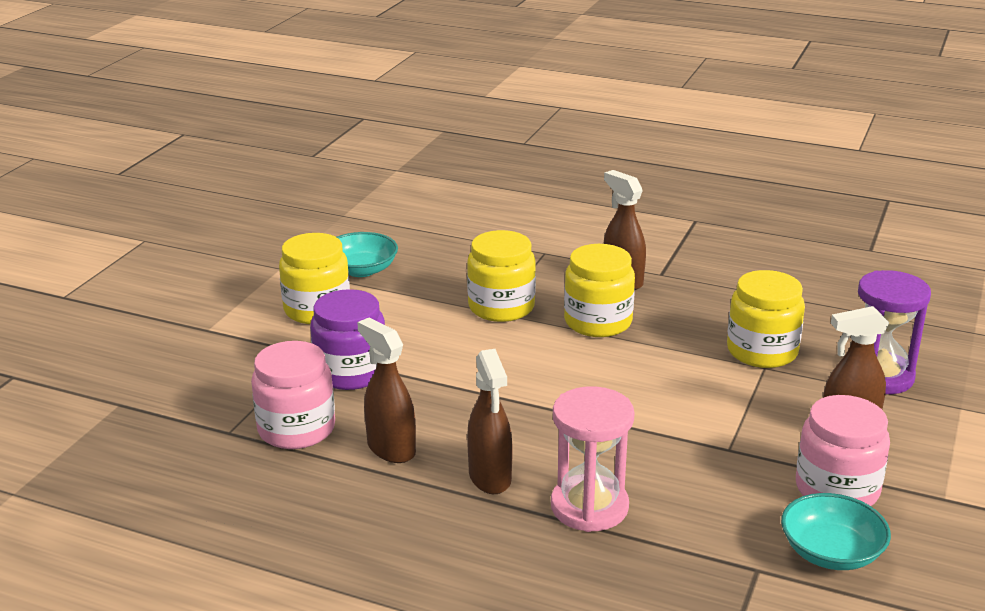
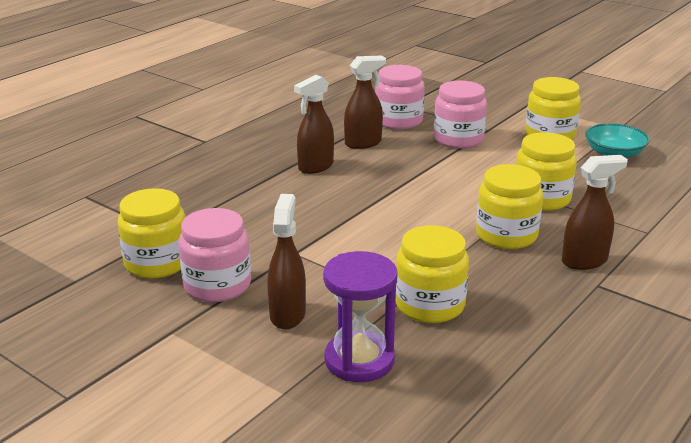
camera: 105 degrees right, 0 degrees up
(351, 372) = (458, 139): purple jar -> pink jar
(490, 478) = (315, 167): brown spray bottle -> brown spray bottle turned 45 degrees counterclockwise
(589, 507) = (265, 191): pink hourglass -> none
(831, 552) = (157, 263): turquoise bowl -> yellow jar

